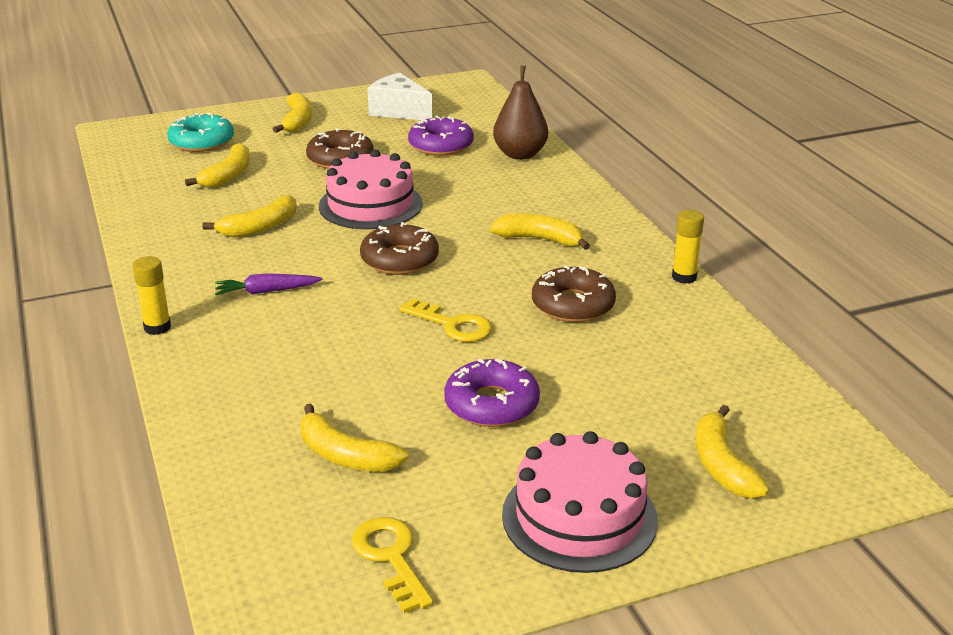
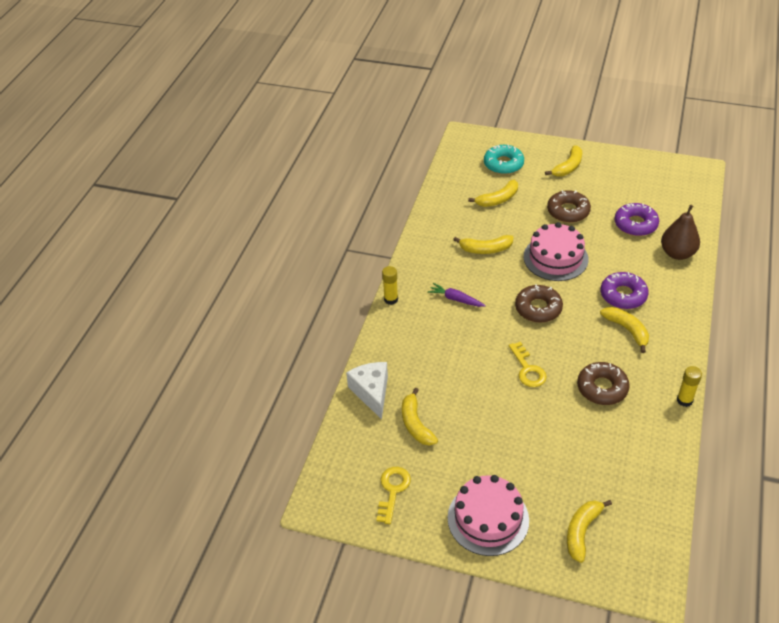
camera: 40 degrees right, 15 degrees up
(399, 111) = (635, 182): white cheese -> white cheese (371, 392)
(491, 404) = (504, 431): purple donut -> purple donut (623, 295)

